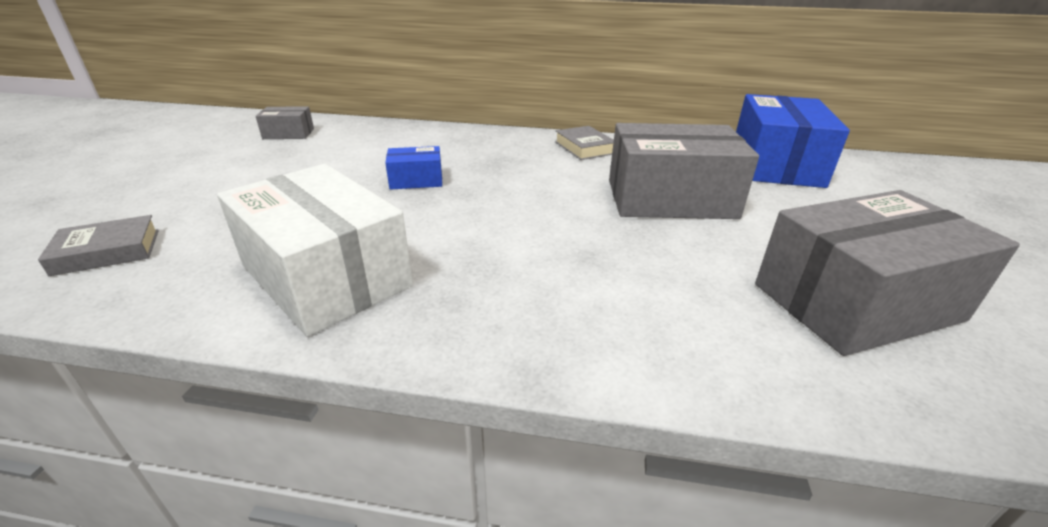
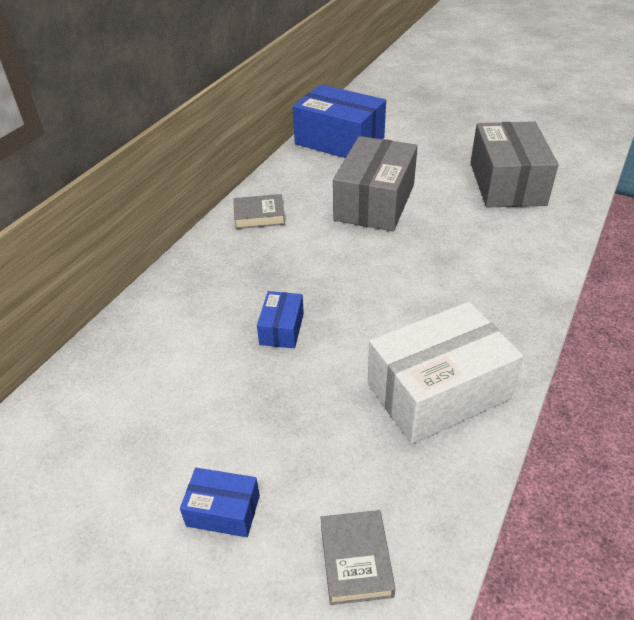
camera: 70 degrees left, 10 degrees up
(197, 189) = (223, 511): none -> blue box
(288, 134) = (72, 437): grey box -> none

